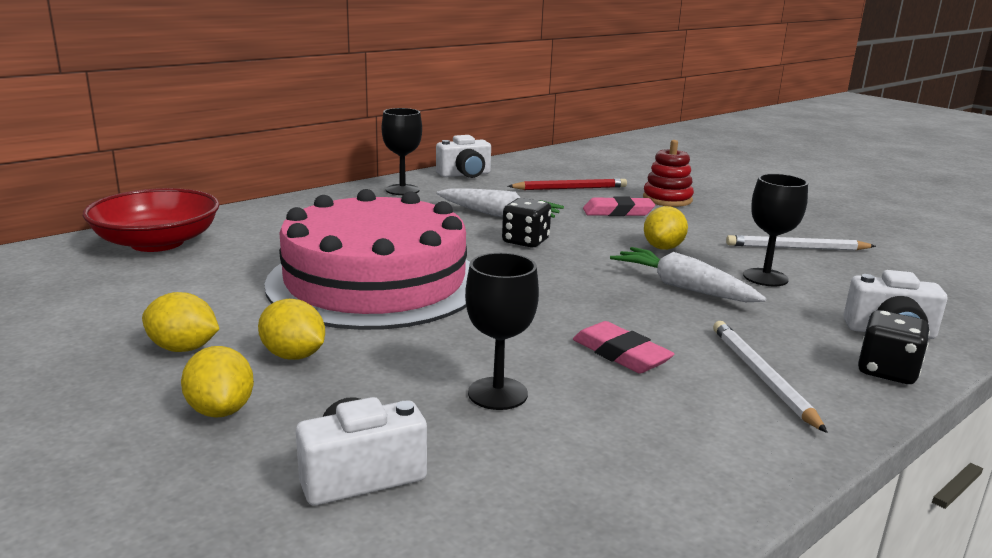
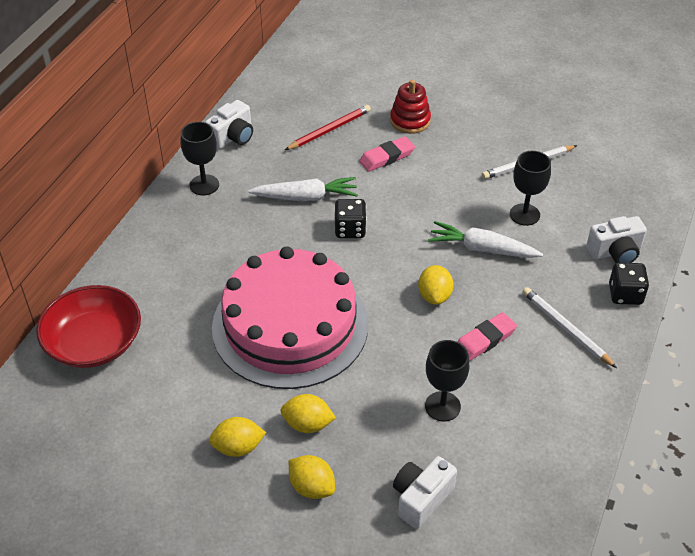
camera: 25 degrees left, 25 degrees up
(621, 354) = (484, 340): pink eraser -> pink eraser turned 60 degrees counterclockwise
(663, 248) = (444, 200): yellow lemon -> yellow lemon (434, 296)

